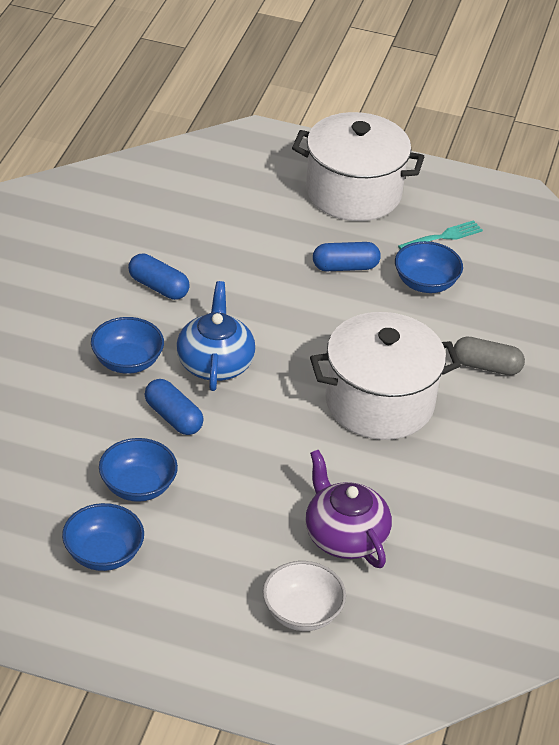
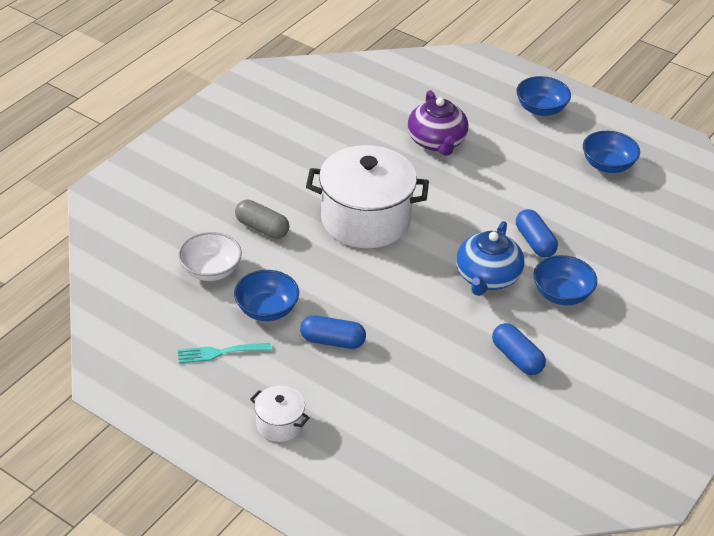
camera: 160 degrees left, 0 degrees up
(138, 486) = (574, 200): blue bowl -> blue bowl (541, 109)
(302, 612) = (484, 109): white bowl -> white bowl (210, 270)
(353, 192) = (279, 424): white pot -> white pot, size x0.45

